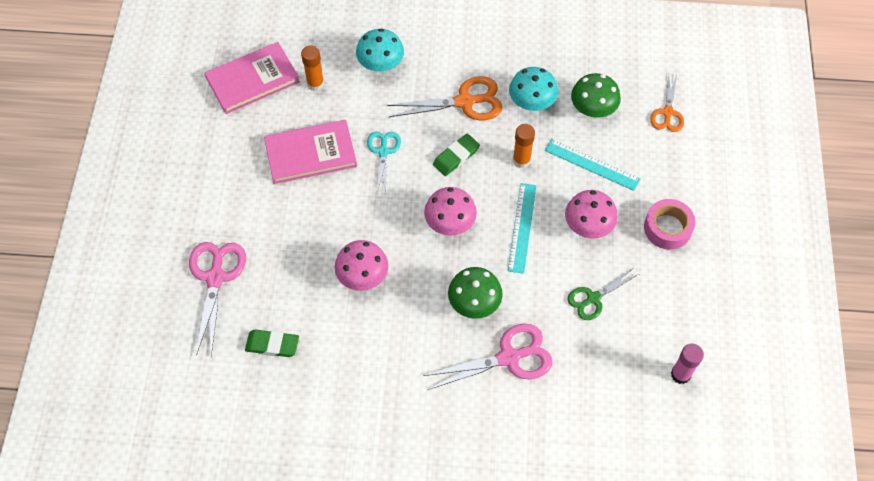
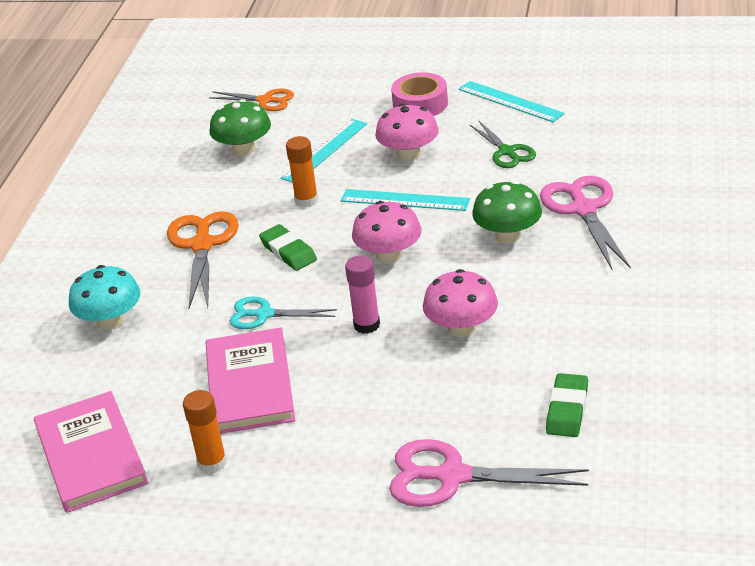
camera: 80 degrees left, 25 degrees down
(315, 83) = (123, 385): orange glue stick -> orange glue stick (212, 463)
(532, 102) = (220, 193): turquoise mushroom -> none
(675, 299) = (510, 101): none -> turquoise ruler
(680, 374) = (602, 101): pink glue stick -> pink glue stick (367, 325)

